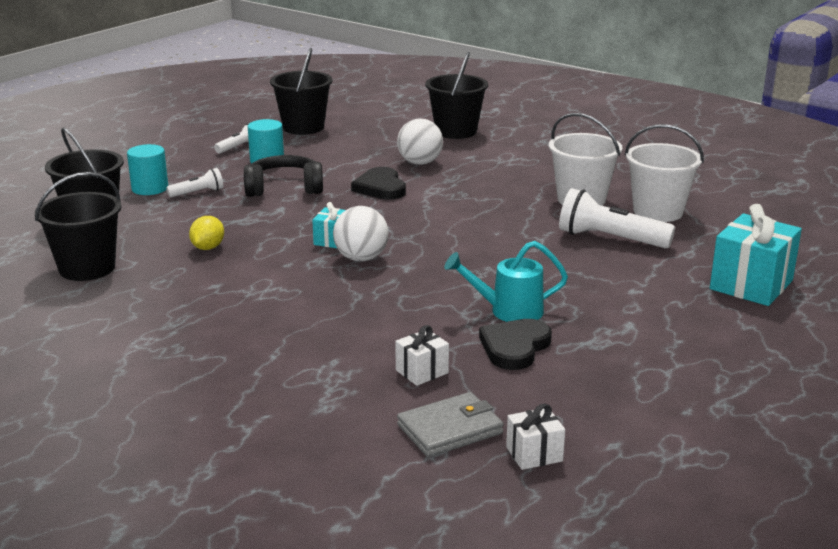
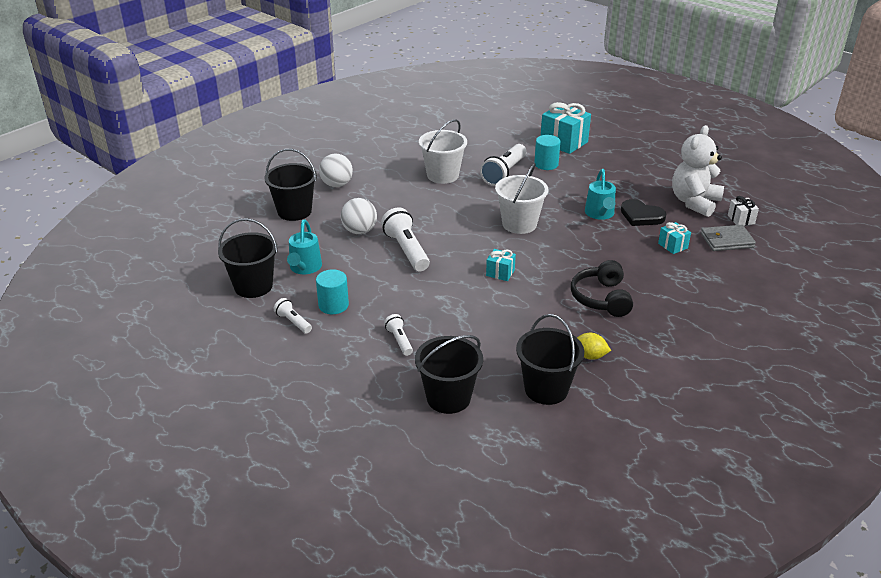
camera: 85 degrees left, 10 degrees up
(150, 188) = (383, 369): turquoise cylinder -> turquoise cylinder (546, 164)
(208, 248) = (510, 329): yellow lemon -> yellow lemon (589, 356)
(284, 188) = (399, 295): black headphones -> black headphones (601, 298)
(338, 144) = (304, 268): none -> turquoise watering can
(361, 258) = (530, 262): white ball -> white ball (337, 185)
(380, 187) = (406, 250): black heart -> white flashlight
(422, 371) = (673, 246): white gift -> turquoise gift
(450, 429) = (726, 240): grey wallet -> grey wallet turned 75 degrees counterclockwise
(583, 404) = (694, 202): none -> white teddy bear
(658, 212) = (465, 153): white bucket -> white bucket (519, 224)

